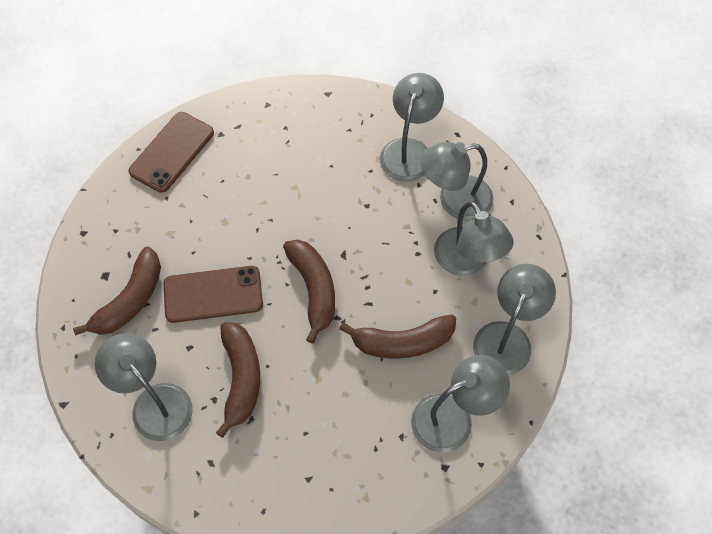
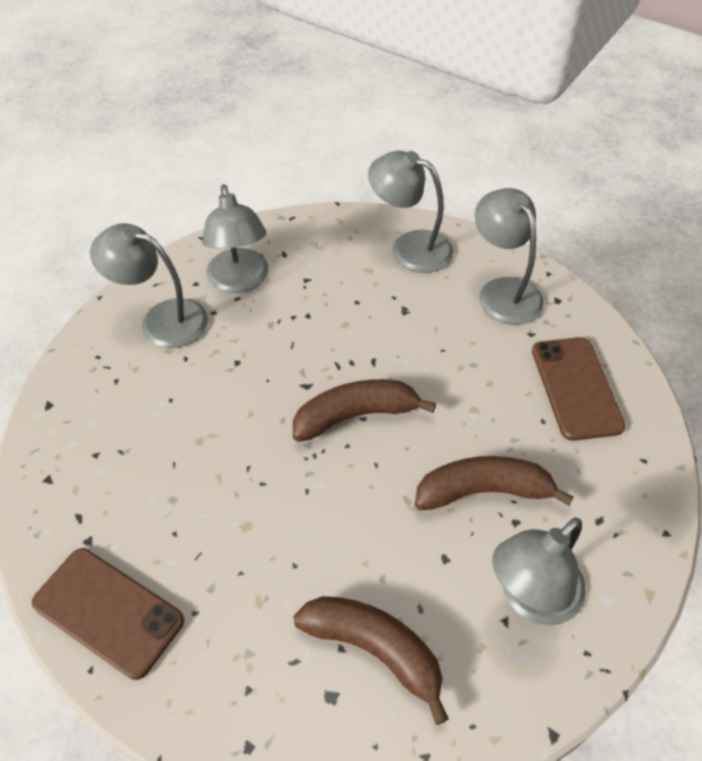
camera: 90 degrees left, 10 degrees down
(213, 294) = (363, 533): brown phone -> brown phone (575, 388)
(402, 342) = (421, 331): brown banana -> none
(467, 262) = (320, 273): grey lamp -> none

